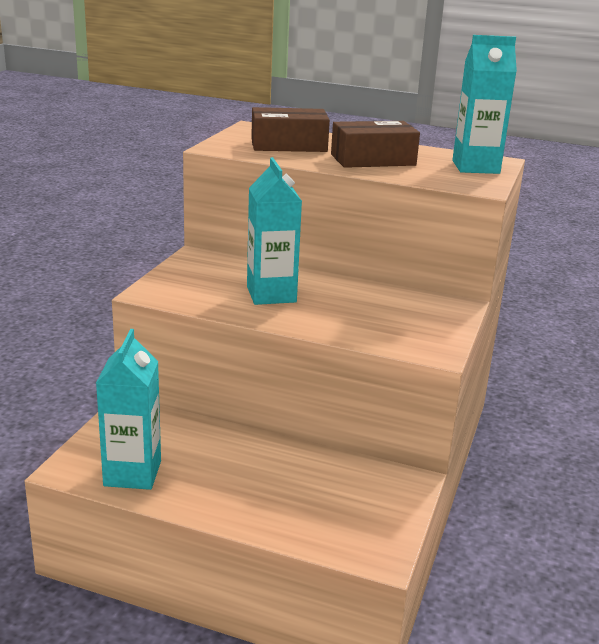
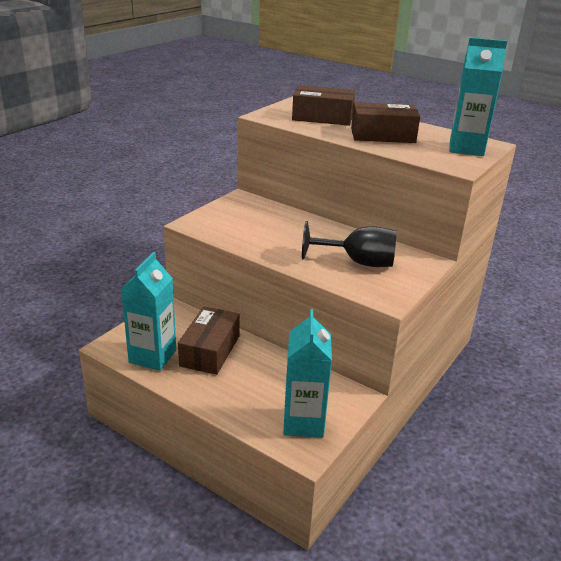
camera: 15 degrees right, 5 degrees up
(206, 455) = (210, 351): none -> brown box
(271, 294) = (281, 235): turquoise carton -> turquoise carton (303, 422)
(379, 315) = (358, 262): none -> black goblet

